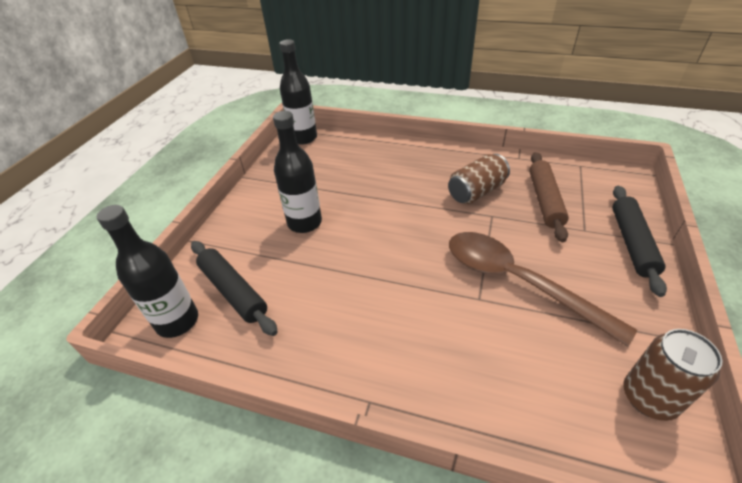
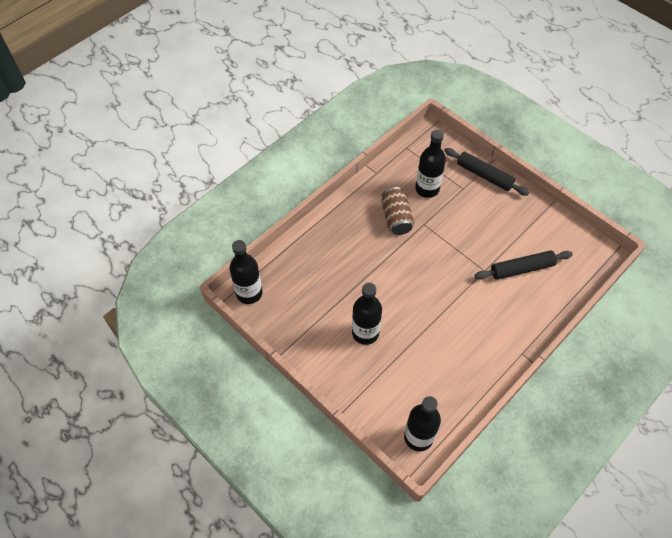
camera: 65 degrees left, 15 degrees up
(233, 291) = (409, 398): black rolling pin -> black rolling pin (522, 269)
(518, 282) = (482, 245): brown spoon -> none
(544, 200) = (427, 189): brown rolling pin -> black bottle
(649, 398) = (570, 241): brown can -> none

